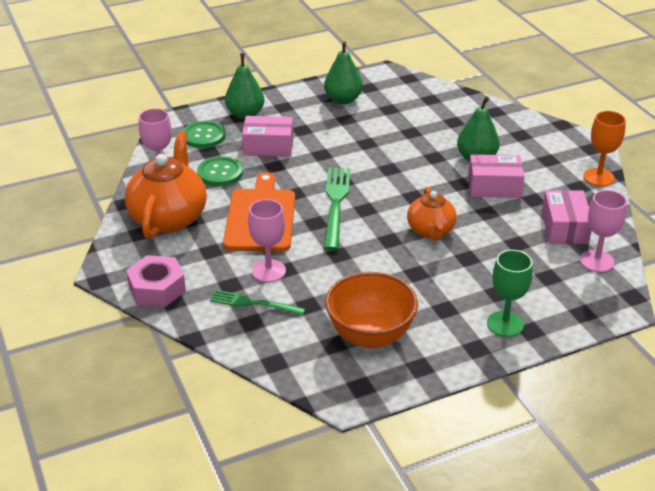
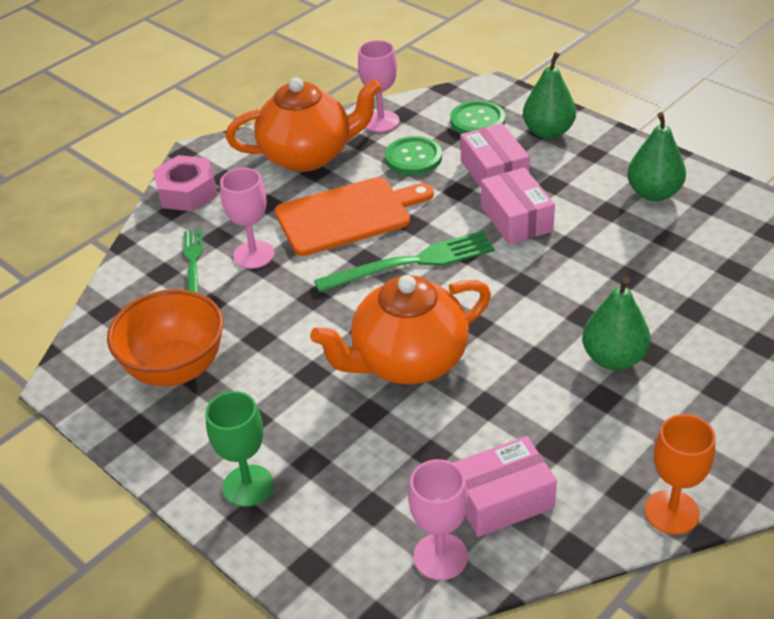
camera: 70 degrees right, 5 degrees up
(431, 231) = (407, 361): orange teapot -> orange teapot, size x1.66
(494, 186) = (554, 396): pink box -> pink box (516, 219)

